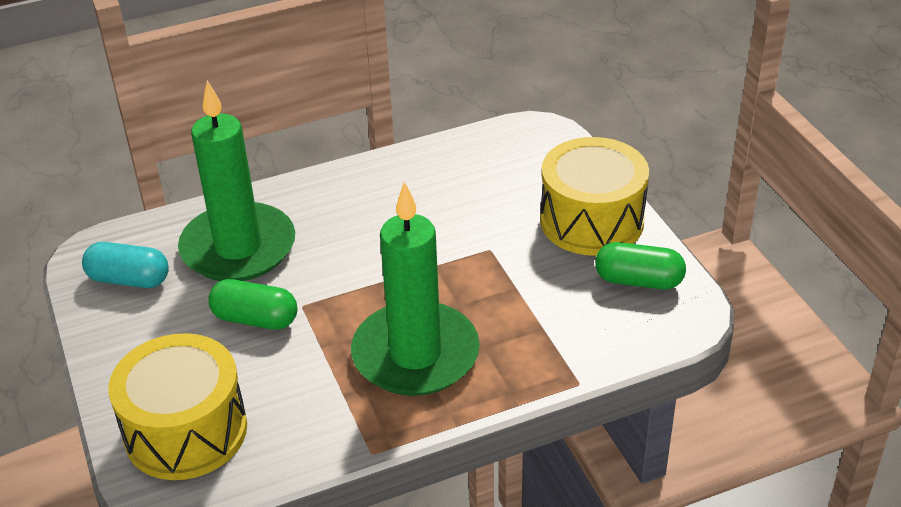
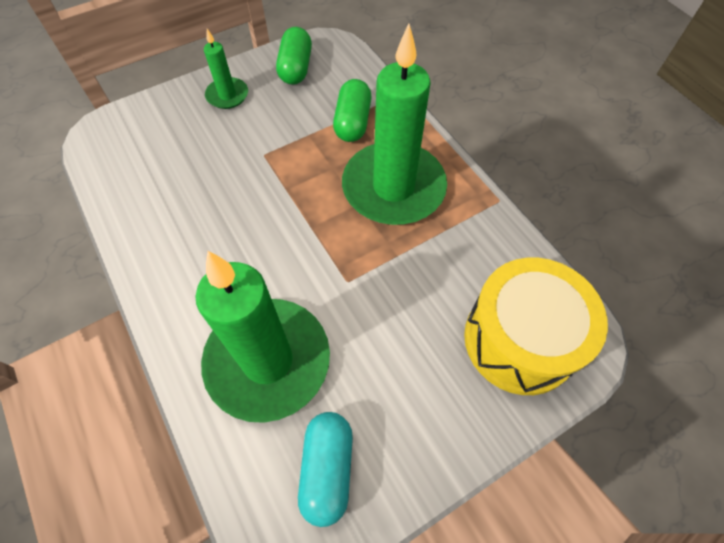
camera: 100 degrees left, 20 degrees up
(255, 319) = (371, 317): green capsule -> green capsule (352, 122)
(592, 221) = (227, 95): yellow drum -> green candle

